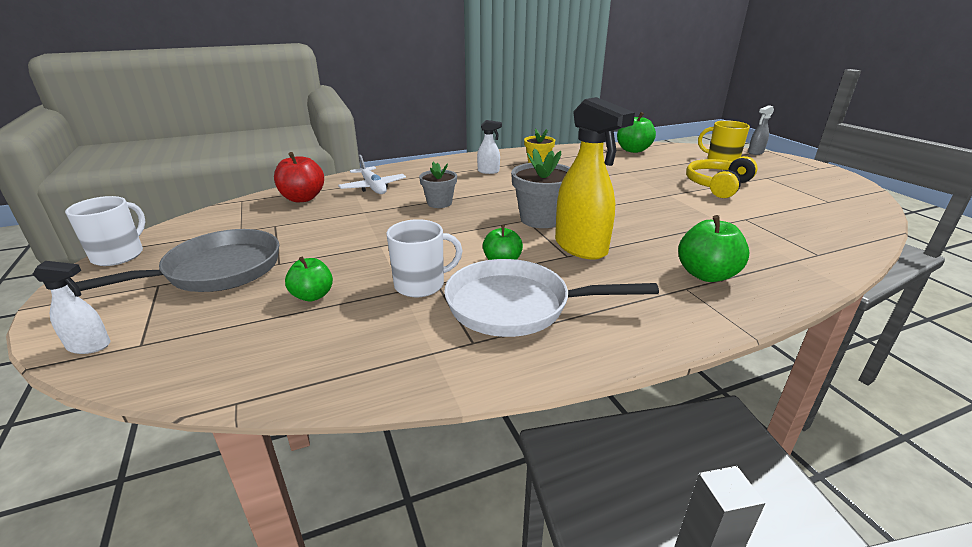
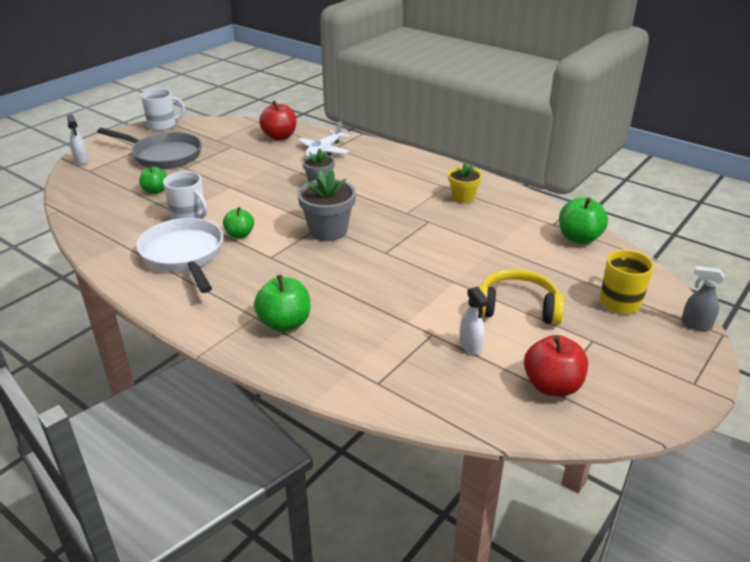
camera: 60 degrees right, 5 degrees up
(488, 171) = (411, 182): white spray bottle -> white spray bottle (470, 346)
(581, 248) = (289, 259): yellow spray bottle -> none
(822, 200) = (552, 386): none -> red apple

